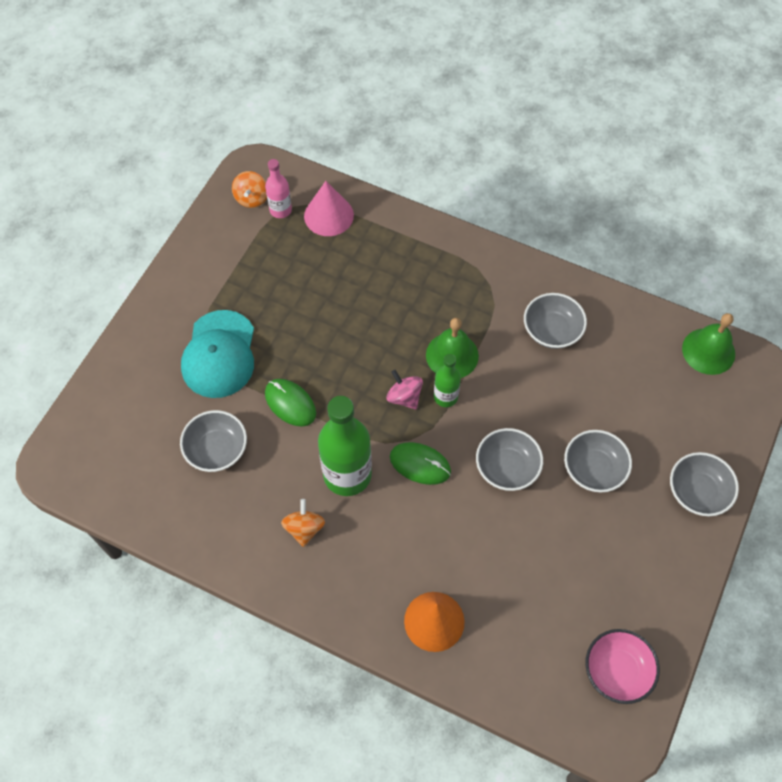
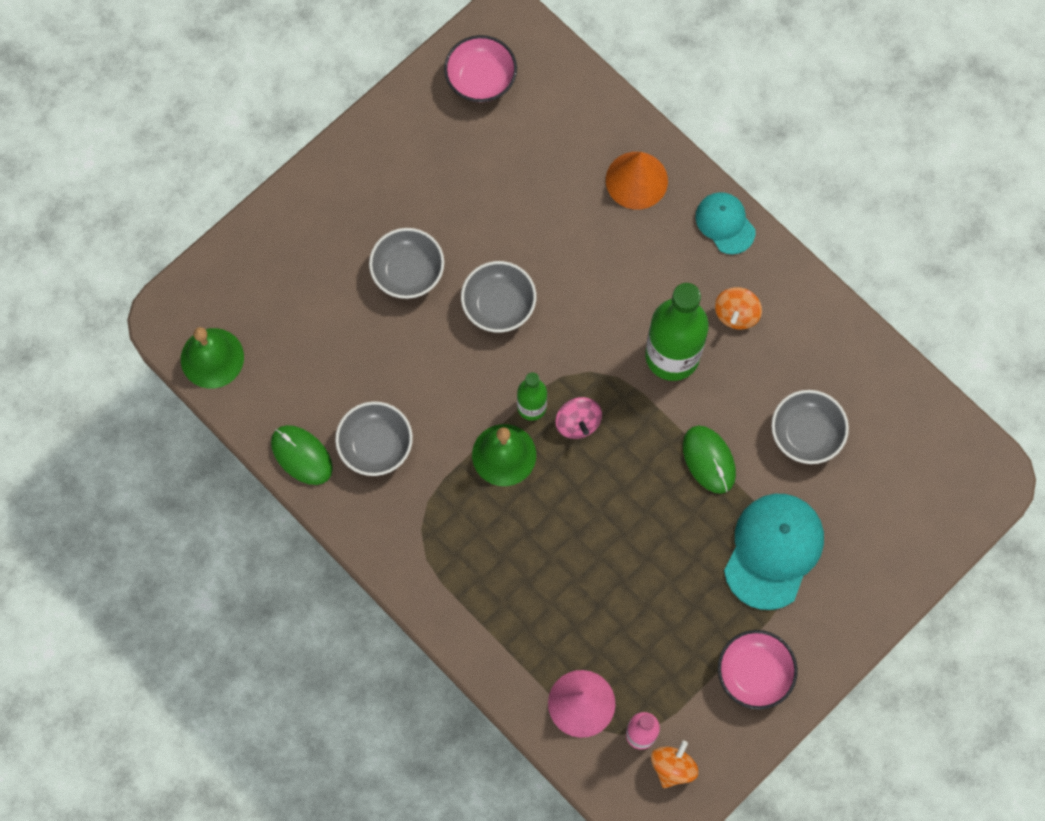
camera: 160 degrees left, 10 degrees up
(211, 270) = (754, 673): none -> pink bowl
(340, 608) = (725, 223): none -> turquoise cap
(420, 464) = (590, 340): green mouse -> green mouse (301, 455)
(697, 492) = (313, 212): grey bowl -> none

